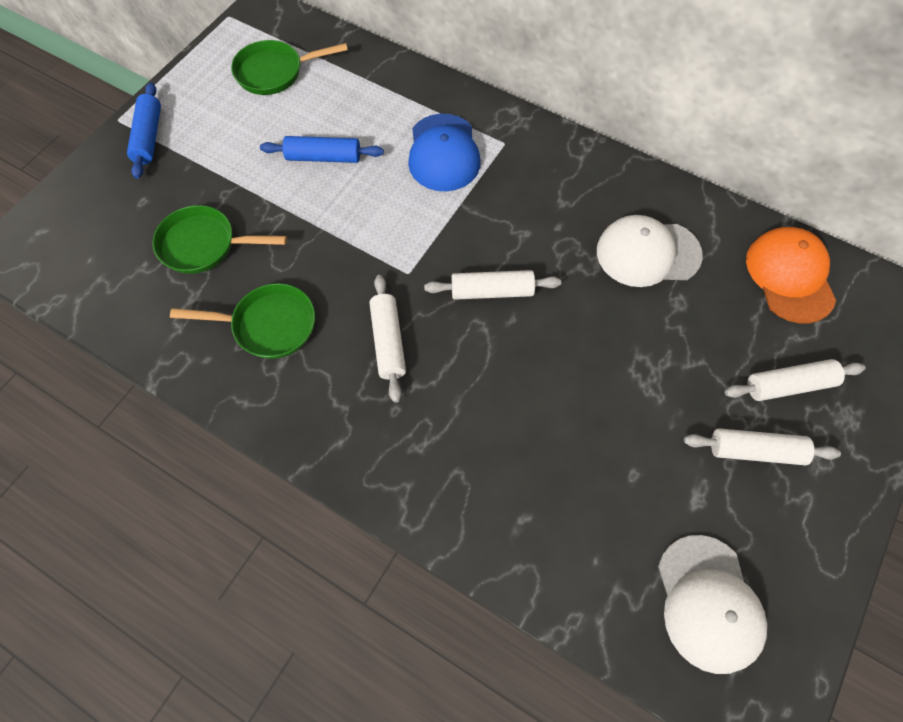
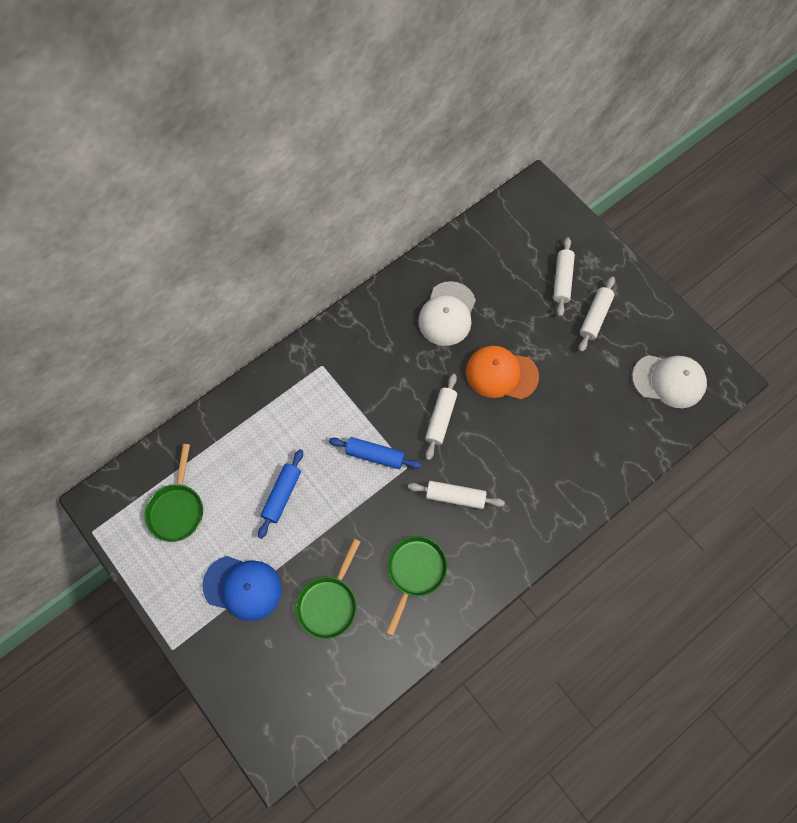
camera: 70 degrees left, 5 degrees up
(149, 137) = (203, 626): blue rolling pin -> blue rolling pin (375, 455)
(443, 153) = (313, 409): blue cap -> blue cap (243, 587)
(790, 276) = (493, 243): orange cap -> orange cap (501, 374)

